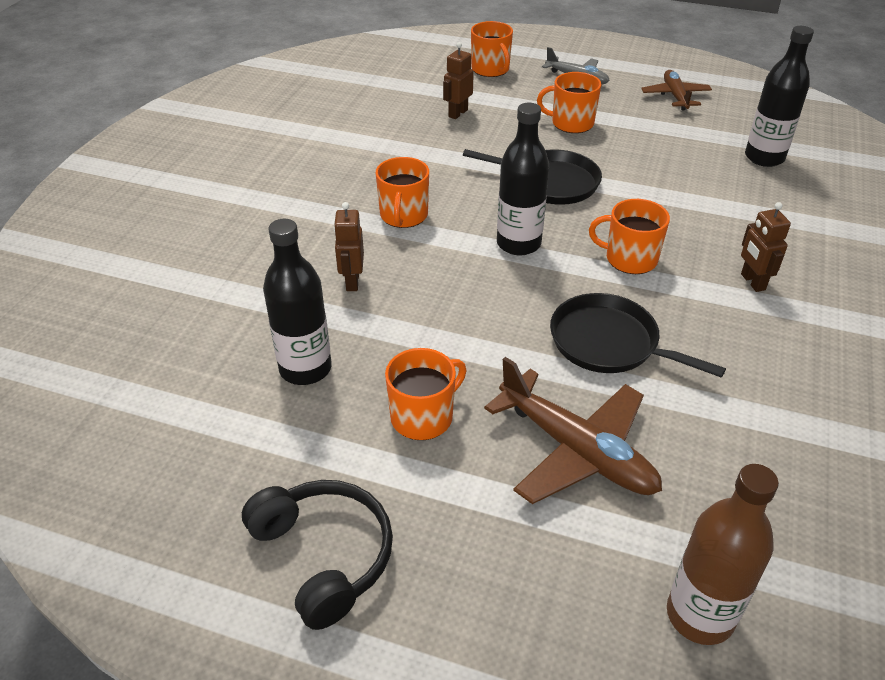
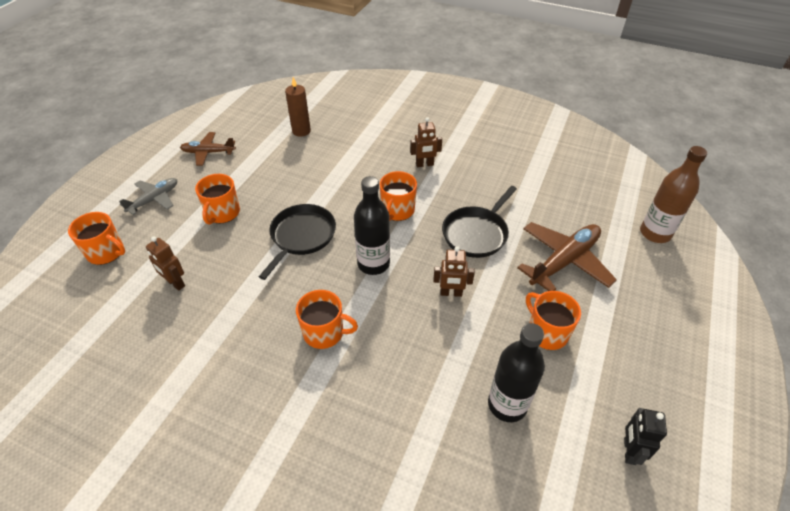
camera: 85 degrees left, 5 degrees up
(229, 491) = (629, 451): none -> black robot
(324, 556) = (664, 390): black headphones -> none
(352, 282) = (407, 372): brown robot -> brown robot (451, 293)
(491, 69) = (106, 252): orange mug -> orange mug turned 45 degrees clockwise
(764, 157) = (301, 131): black bottle -> brown candle

